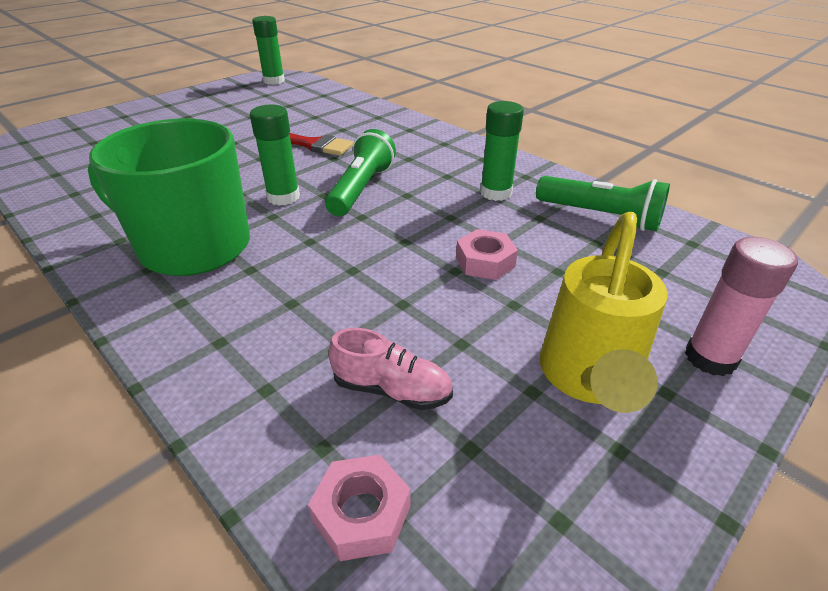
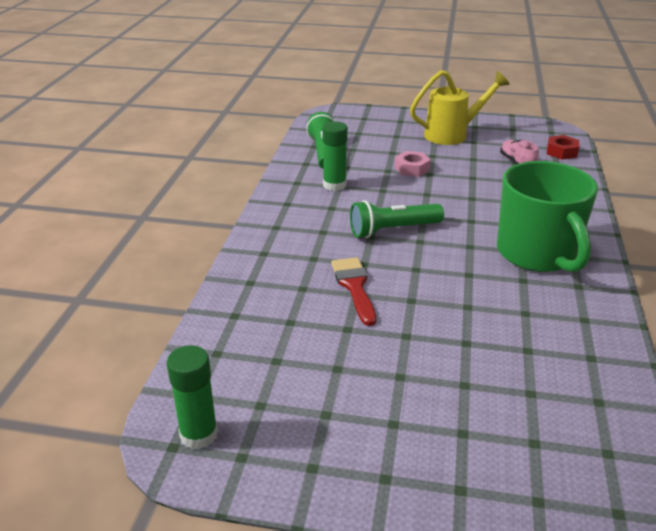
camera: 125 degrees left, 5 degrees down
(283, 197) = (446, 254): green glue stick -> none
(362, 513) = (561, 152): pink nut -> red nut
(710, 358) = (407, 119): pink glue stick -> none

